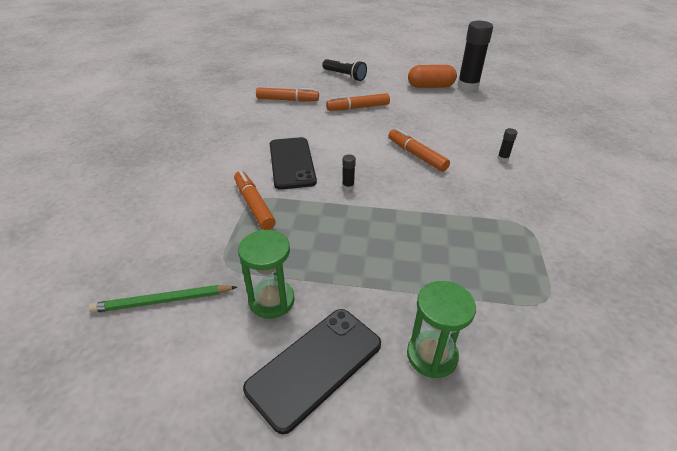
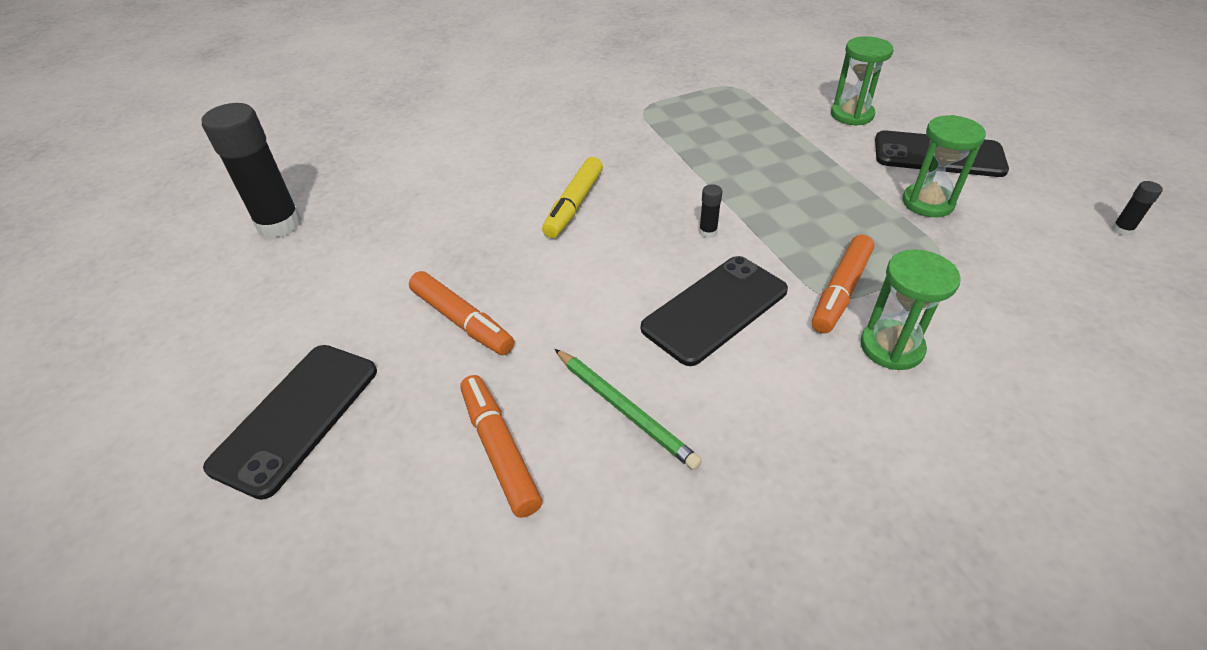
camera: 120 degrees left, 5 degrees up
(163, 301) = (1036, 267): green pencil -> green pencil (624, 409)
(206, 198) = (891, 347): none -> green hourglass
(344, 76) = (296, 417): black flashlight -> black phone
(416, 155) = (574, 205): orange marker -> yellow marker
(430, 86) = (301, 266): orange capsule -> none
(503, 158) = (519, 143): black glue stick -> black glue stick (1122, 230)

